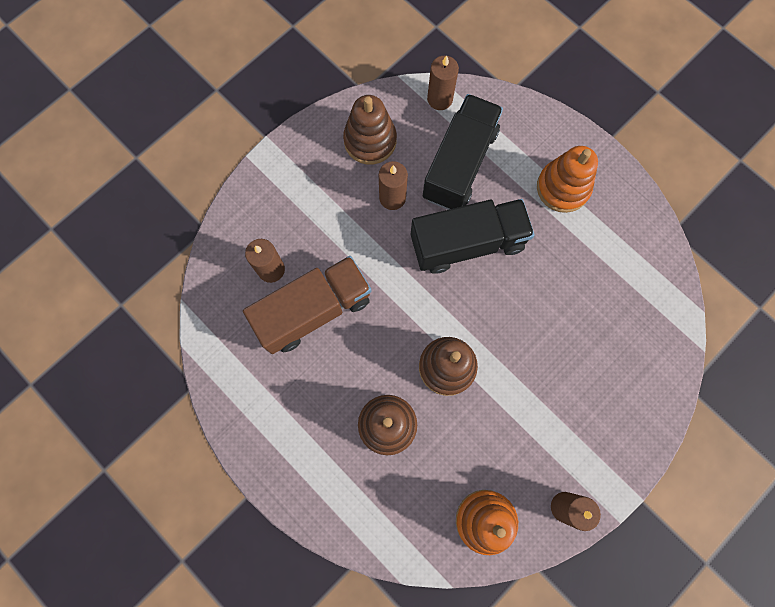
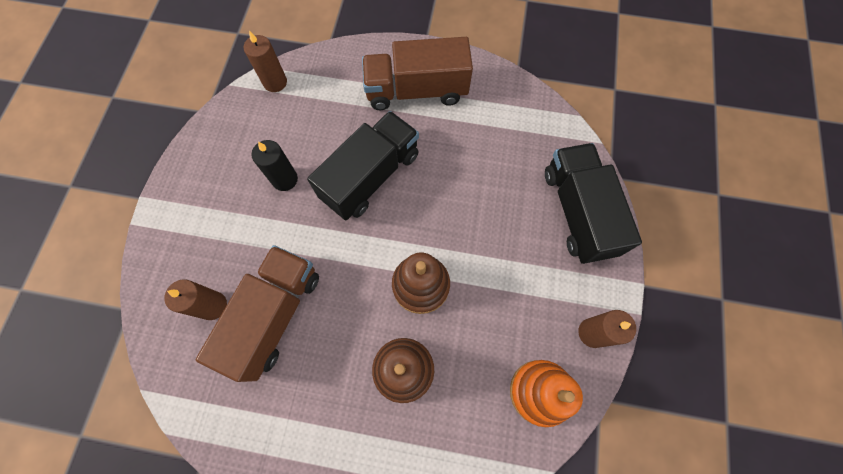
camera: 35 degrees left, 5 degrees down
(370, 140) = (236, 146): brown stacking toy -> none
(392, 198) = (285, 179): brown candle -> black candle
(459, 164) = (324, 121): black truck -> black truck (578, 212)
(563, 188) = (416, 91): orange stacking toy -> brown truck

